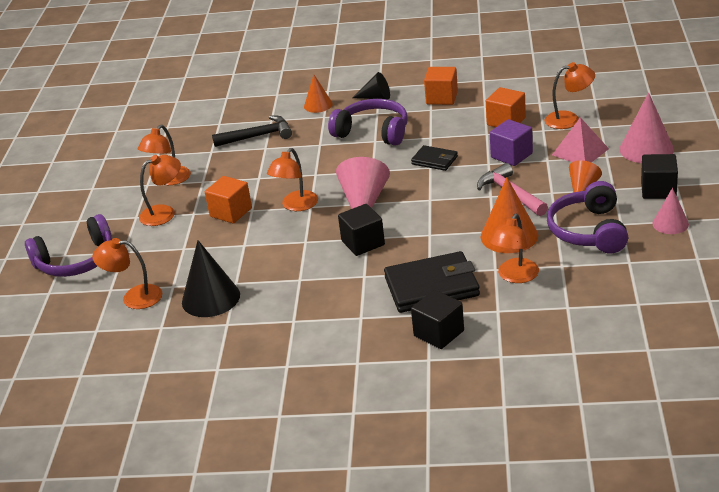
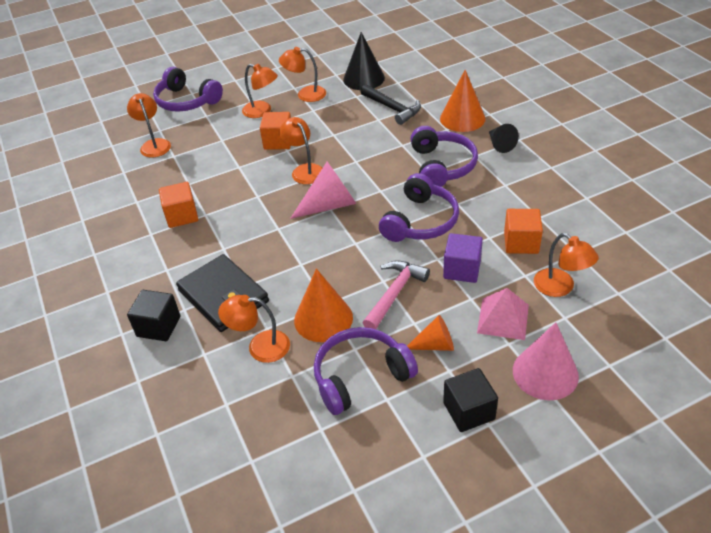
camera: 60 degrees right, 10 degrees up
(211, 298) = (165, 180): black cone -> black cone (364, 78)
(296, 206) = (304, 170): orange lamp -> orange lamp turned 60 degrees clockwise
(318, 105) = (462, 118): orange cone -> orange cone, size x1.64
(363, 243) = (269, 229): black cube -> none
(434, 160) = (420, 221): black wallet -> purple headphones
(442, 98) = (531, 184): orange cube -> orange cube (182, 216)
(670, 223) = (408, 443): pink cone -> none

